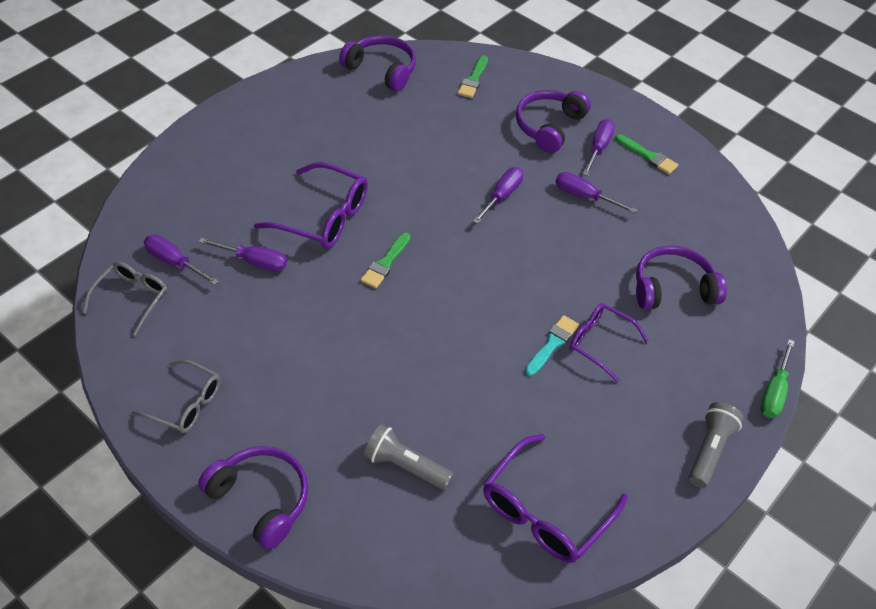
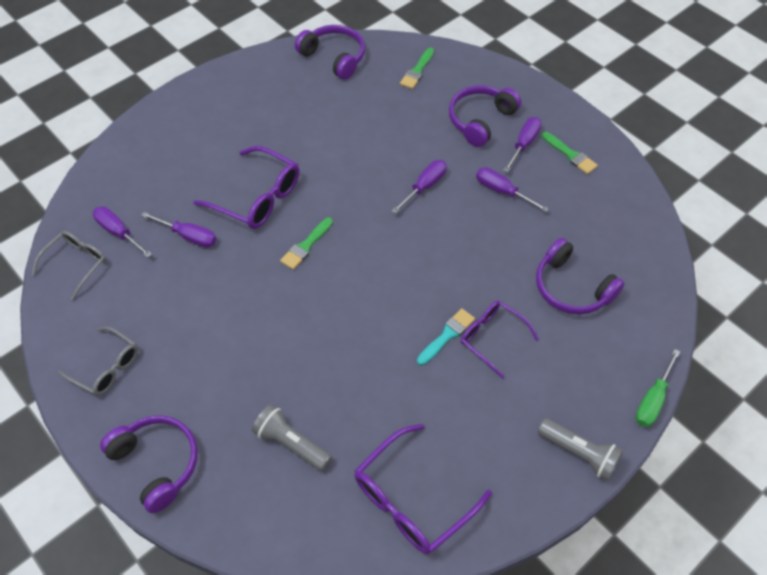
camera: 10 degrees right, 5 degrees up
(672, 288) = (571, 288): purple headphones -> purple headphones turned 135 degrees counterclockwise
(709, 450) = (579, 453): grey flashlight -> grey flashlight turned 90 degrees clockwise

